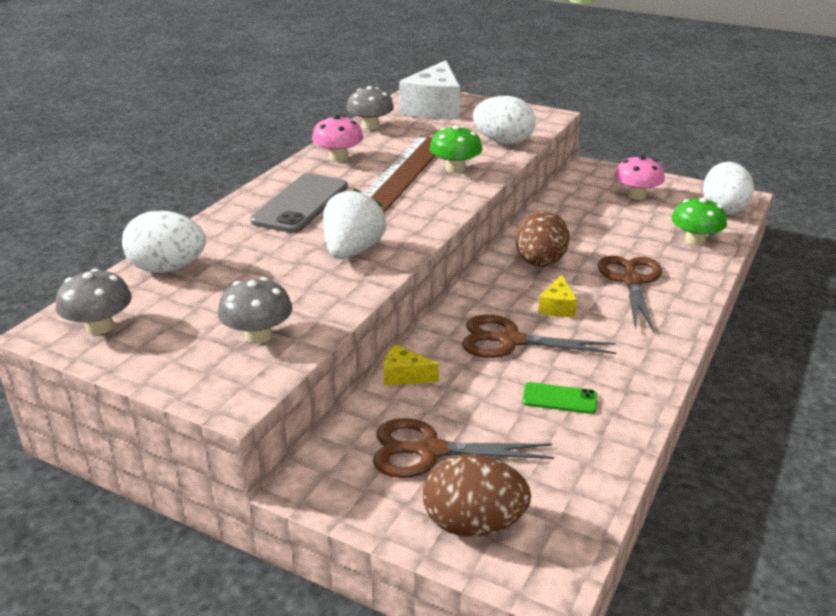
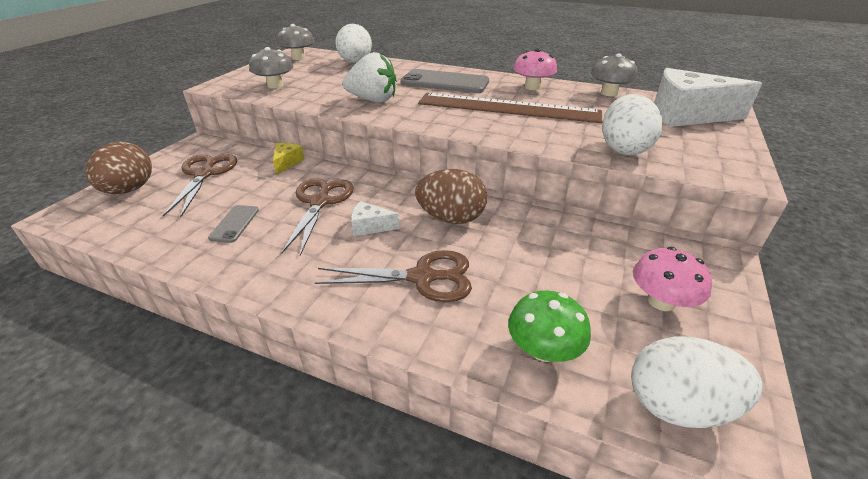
camera: 85 degrees right, 5 degrees up
(455, 169) = (536, 128): green mushroom -> none
(557, 307) = (370, 226): yellow cheese -> white cheese
(559, 399) = (234, 224): green phone -> grey phone

